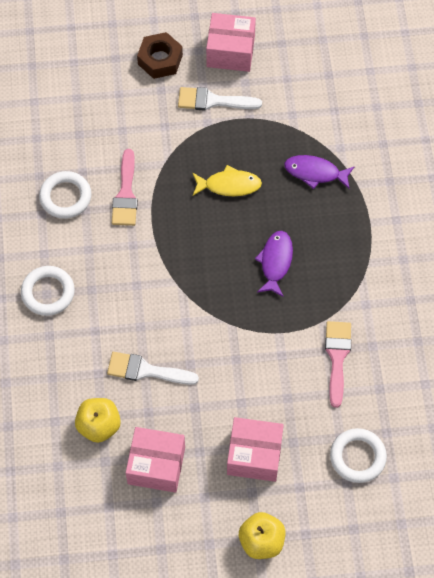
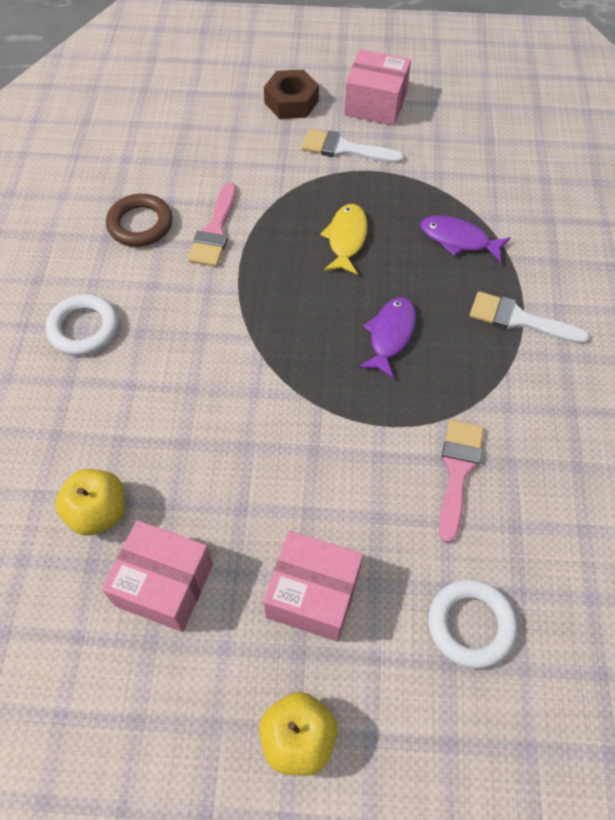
camera: 10 degrees right, 5 degrees down
(65, 197) = (140, 224): white ring -> brown ring
(146, 370) = (184, 447): white brush -> white brush (519, 320)
(229, 185) = (346, 239): yellow fish -> yellow fish turned 90 degrees counterclockwise

